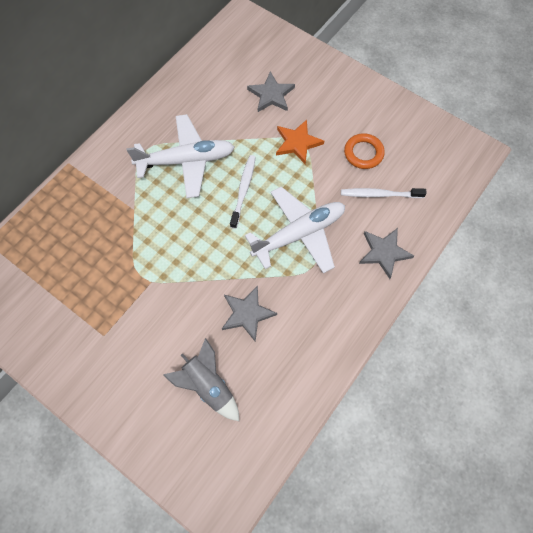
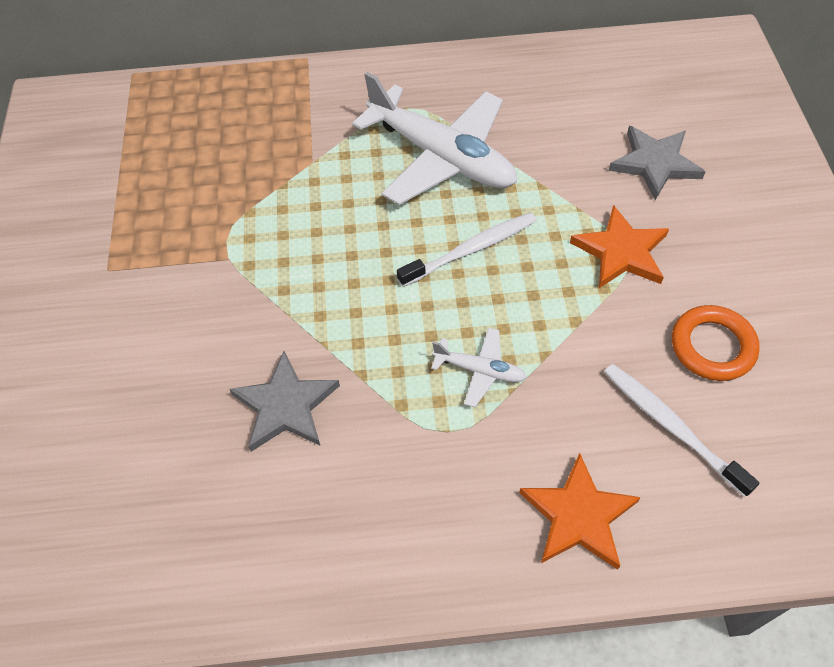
camera: 50 degrees right, 10 degrees down
(208, 385) = (132, 445): grey rocket -> none
(299, 234) = (480, 370): white plane -> white plane, size x0.45
(384, 252) = (578, 516): grey star -> orange star

